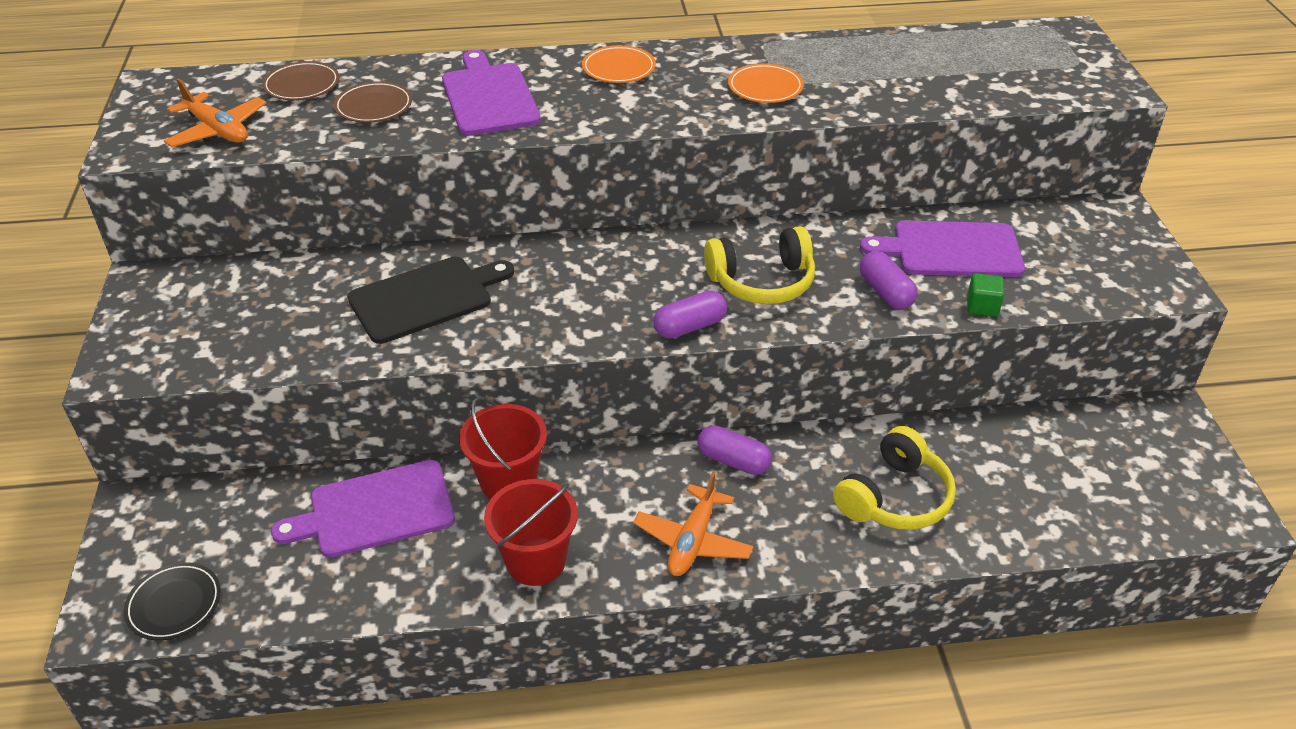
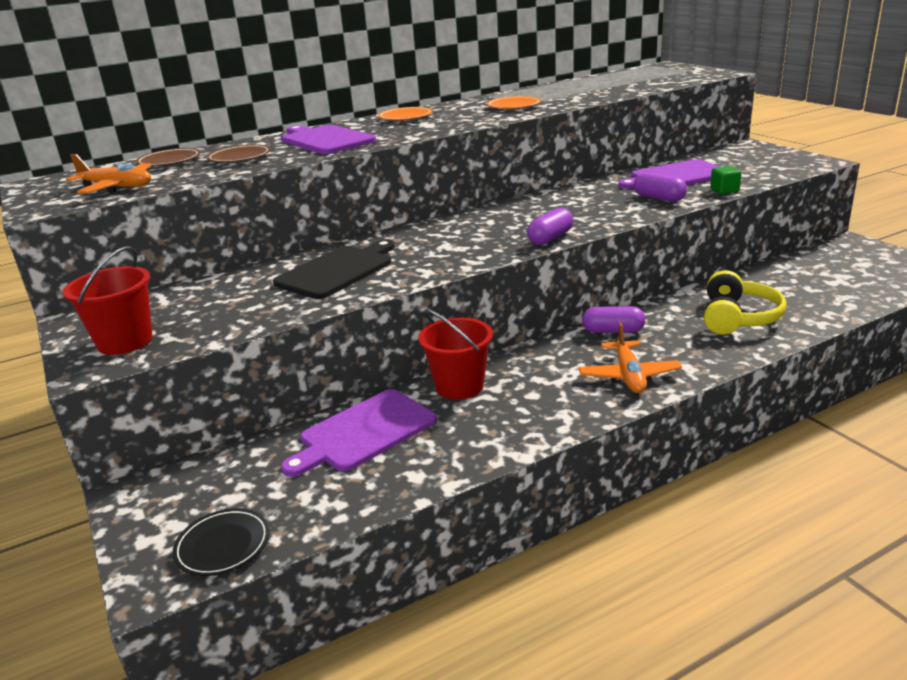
camera: 20 degrees left, 15 degrees down
(536, 561) = (524, 420): red bucket -> red bucket (125, 342)
(762, 282) = (575, 212): yellow headphones -> none

